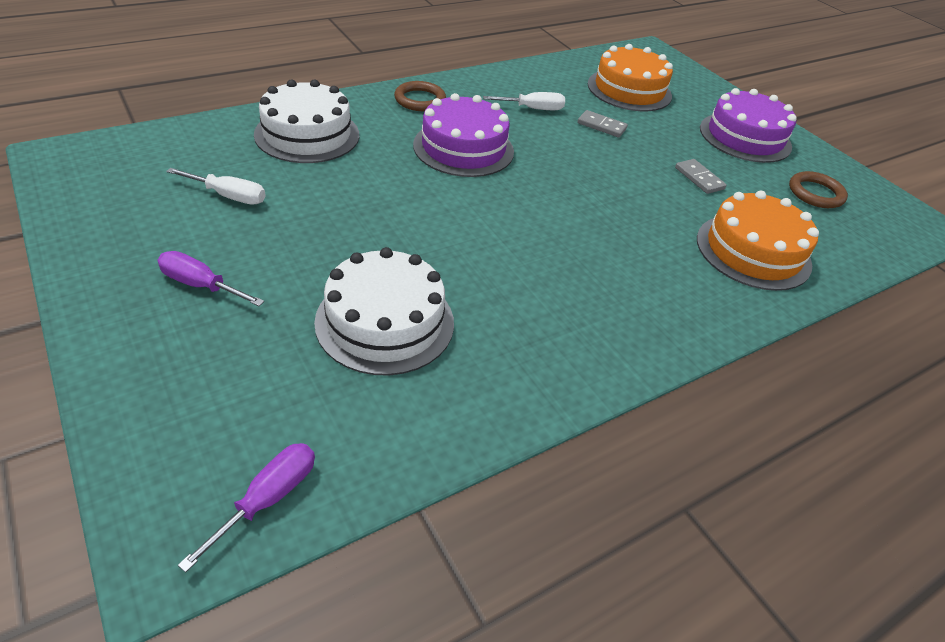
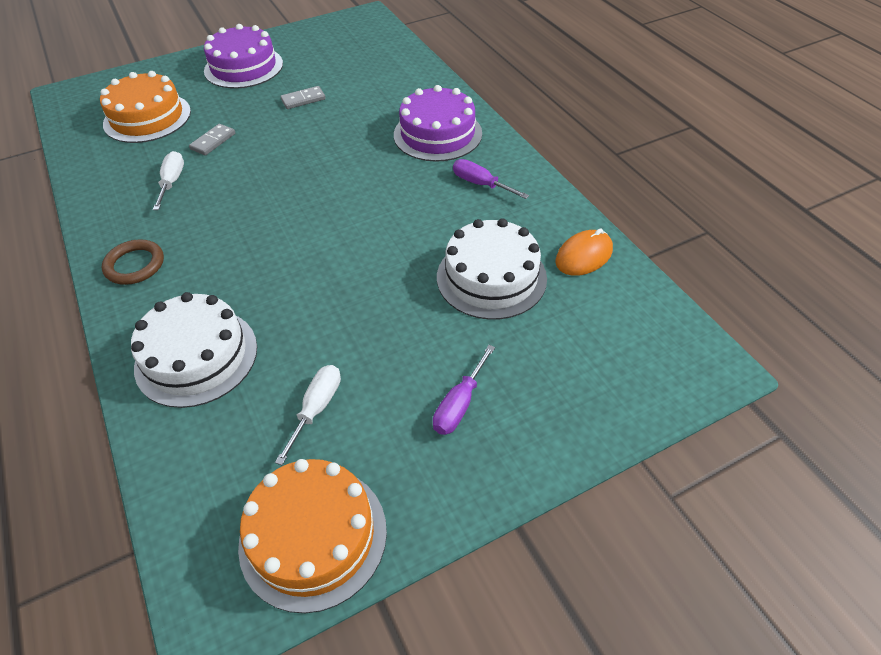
camera: 80 degrees left, 5 degrees up
(268, 499) = (662, 325): purple screwdriver -> purple screwdriver (481, 184)
(420, 421) = (583, 256): none -> orange mouse
(463, 148) = (241, 232): purple cake -> purple cake (437, 134)
(753, 251) = (396, 90): orange cake -> orange cake (313, 536)
(815, 193) = (326, 50): brown ring -> none

